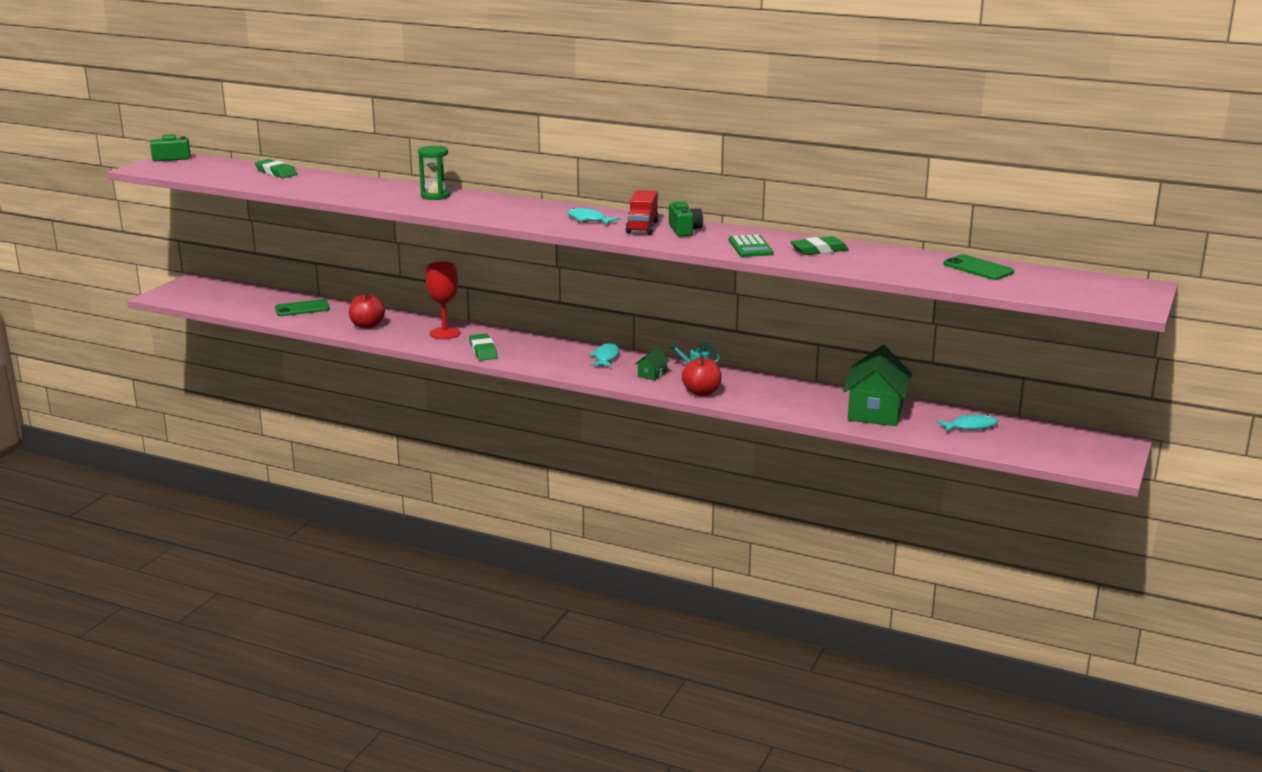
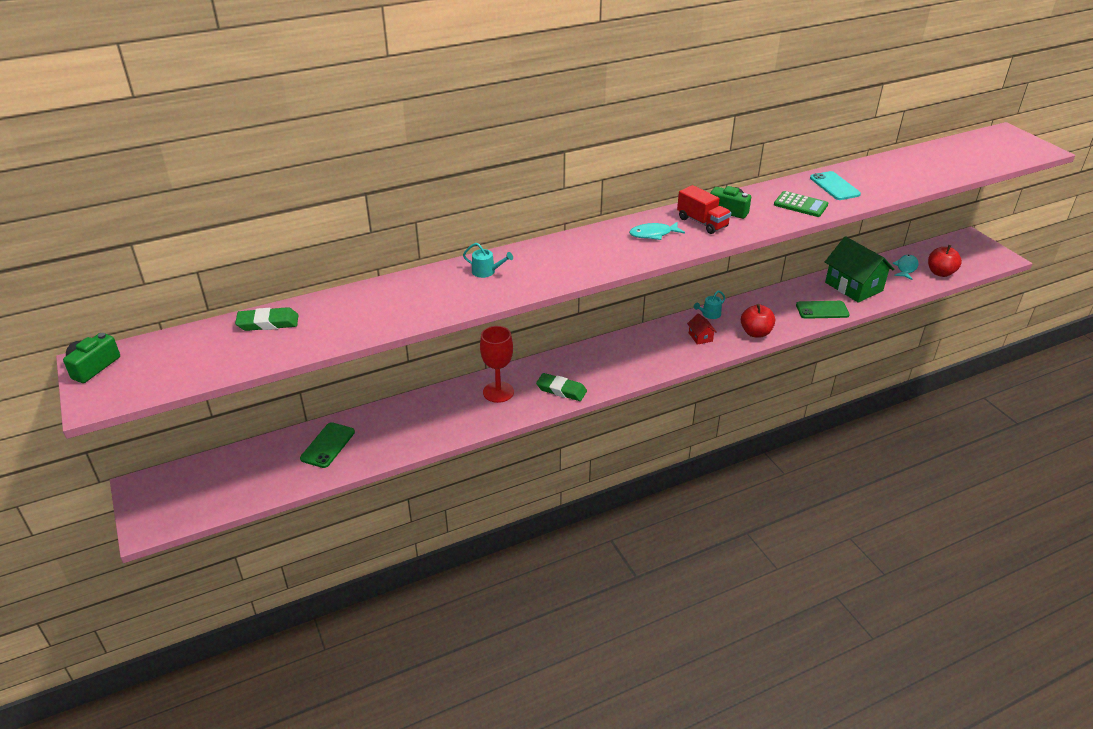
camera: 50 degrees left, 15 degrees up
(367, 326) = (424, 425): red apple -> red apple (940, 273)
(435, 196) = (486, 272): green hourglass -> turquoise watering can
(605, 357) = (644, 341): turquoise fish -> none
(652, 374) = (700, 337): green house -> red house
(819, 250) = (834, 186): green eraser -> turquoise phone
(978, 268) = (927, 158): green phone -> green phone (822, 310)

